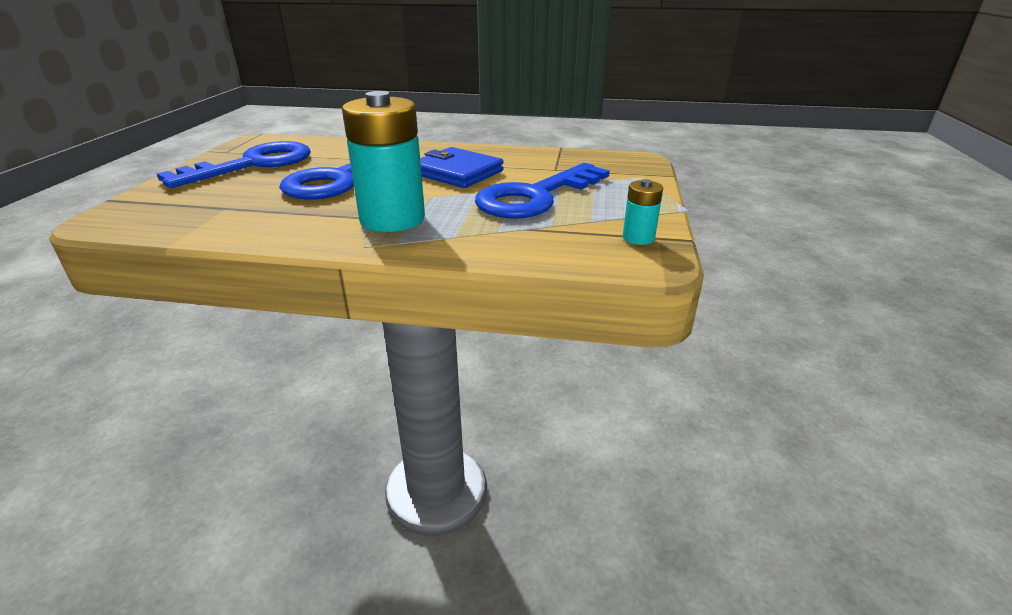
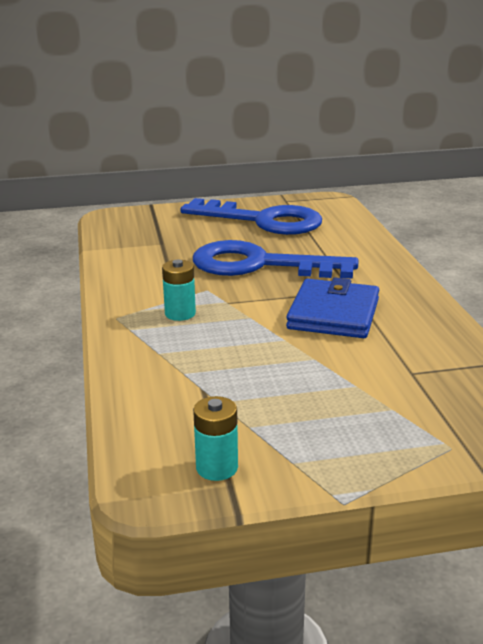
camera: 70 degrees right, 5 degrees down
(392, 219) = (180, 314): turquoise battery -> turquoise battery, size x0.46
(536, 197) = (297, 376): blue key -> none

